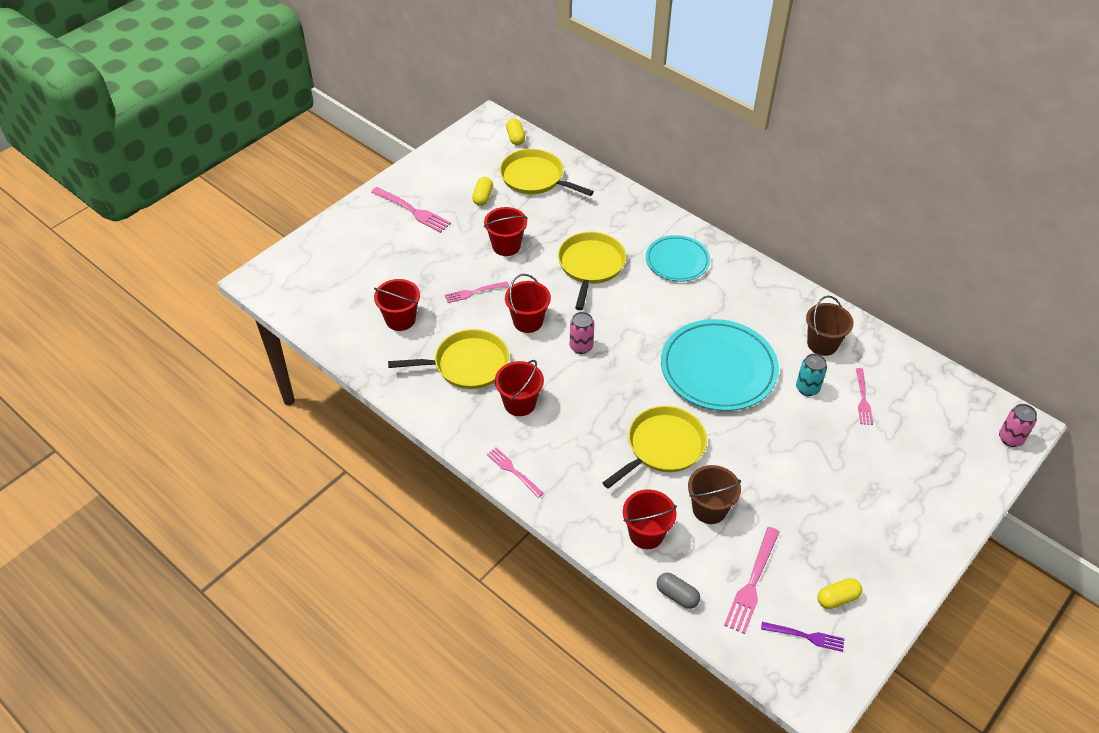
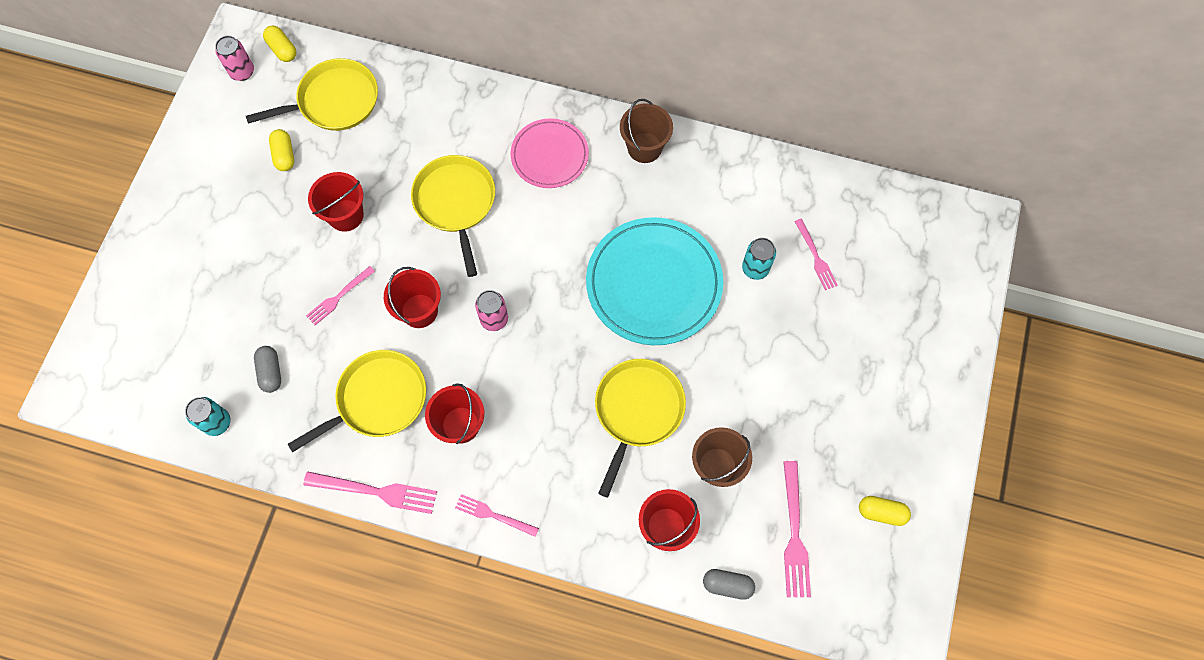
camera: 25 degrees left, 20 degrees up
(346, 335) = (217, 422): none -> turquoise can
(400, 319) = (271, 372): red bucket -> grey capsule
(413, 211) = (210, 210): pink fork -> pink fork (377, 491)
(535, 178) = (334, 101): yellow pan -> yellow pan turned 150 degrees clockwise
(677, 261) = (549, 155): turquoise plate -> pink plate
(806, 636) = (869, 570): purple fork -> none
(822, 344) = (748, 203): brown bucket -> brown bucket (644, 147)
(837, 598) = (881, 512): yellow capsule -> yellow capsule turned 60 degrees clockwise
(1010, 438) = (974, 242): pink can -> pink can (242, 72)

